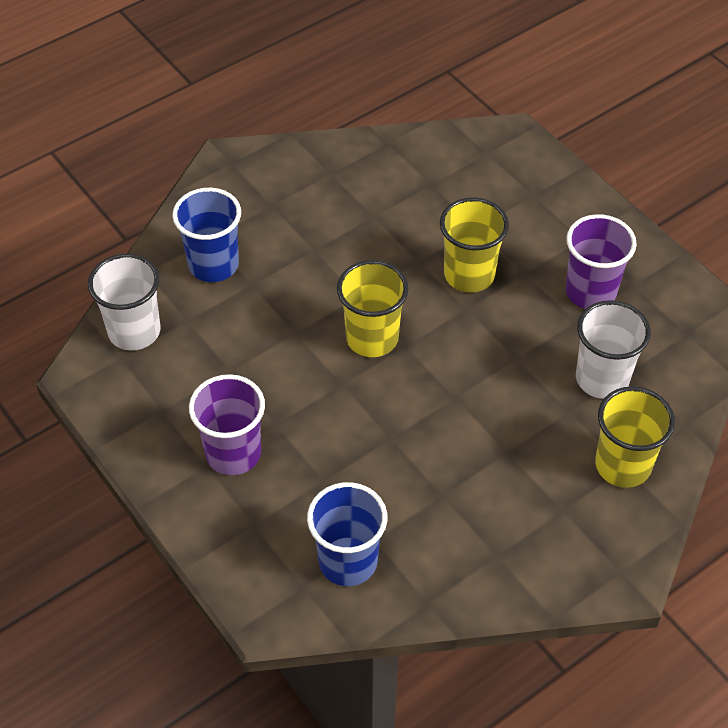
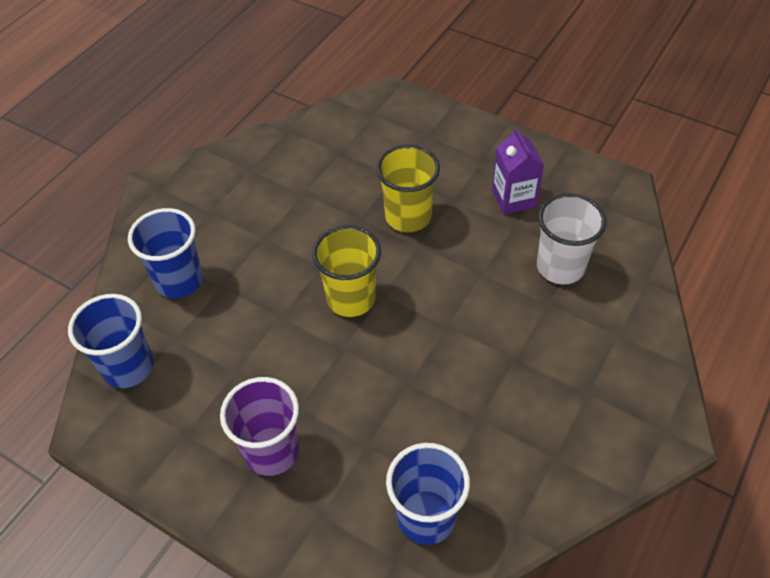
camera: 20 degrees left, 0 degrees up
(134, 331) = (128, 367): white cup -> blue cup
(590, 292) = (513, 198): purple cup -> purple carton
(623, 465) = (616, 335): yellow cup -> none

